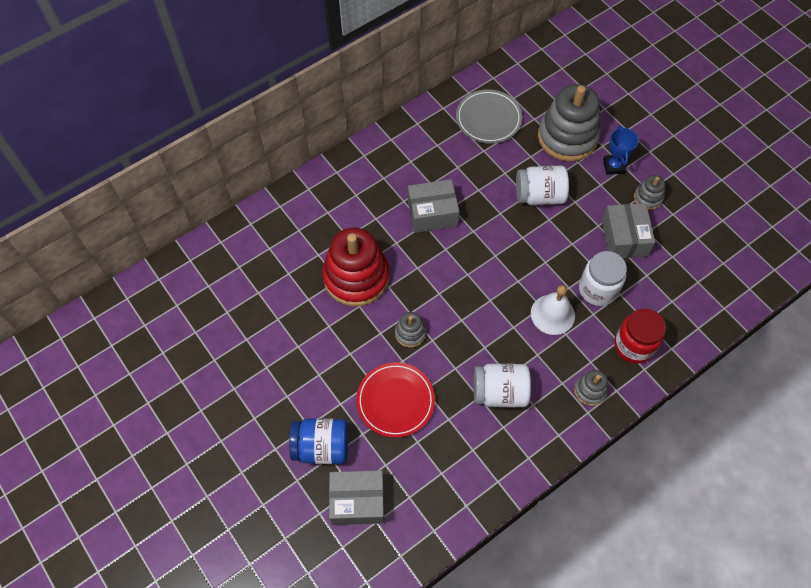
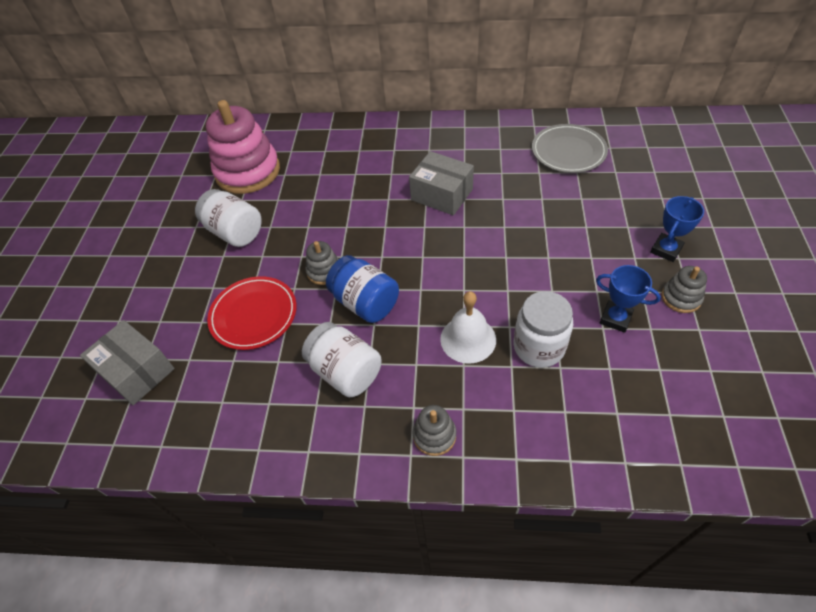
camera: 45 degrees right, 10 degrees down
(253, 291) = (248, 172): none -> pink stacking toy
(321, 447) = (162, 309): blue jar -> blue jar (365, 303)
(356, 277) = (329, 205): red stacking toy -> none
(539, 196) = (558, 233): white jar -> white jar (235, 232)
(567, 137) = (637, 201): grey stacking toy -> none
(624, 238) = (615, 318): grey box -> blue trophy
(633, 345) = (526, 426): red jar -> none

